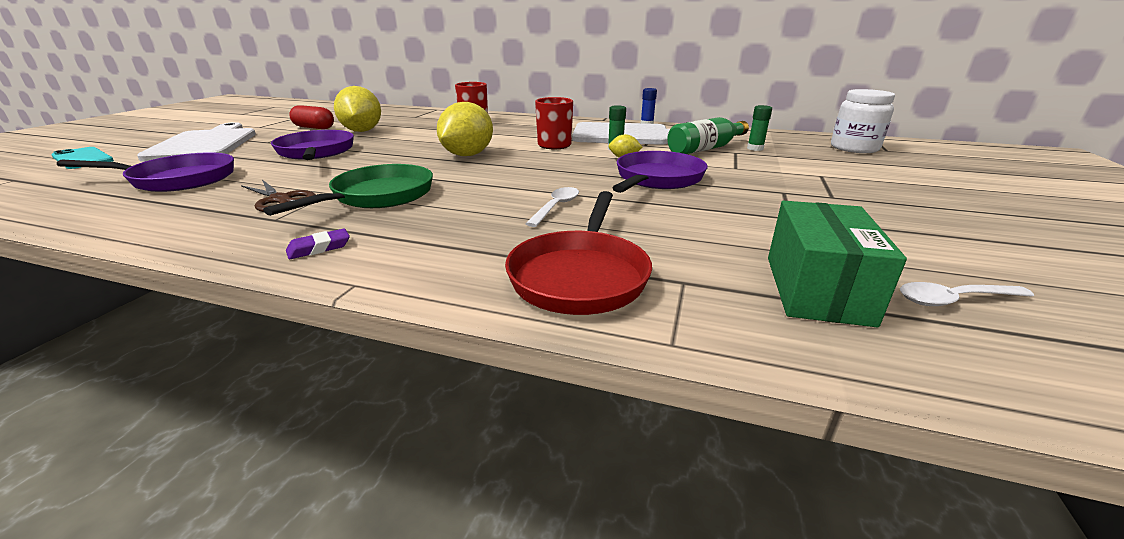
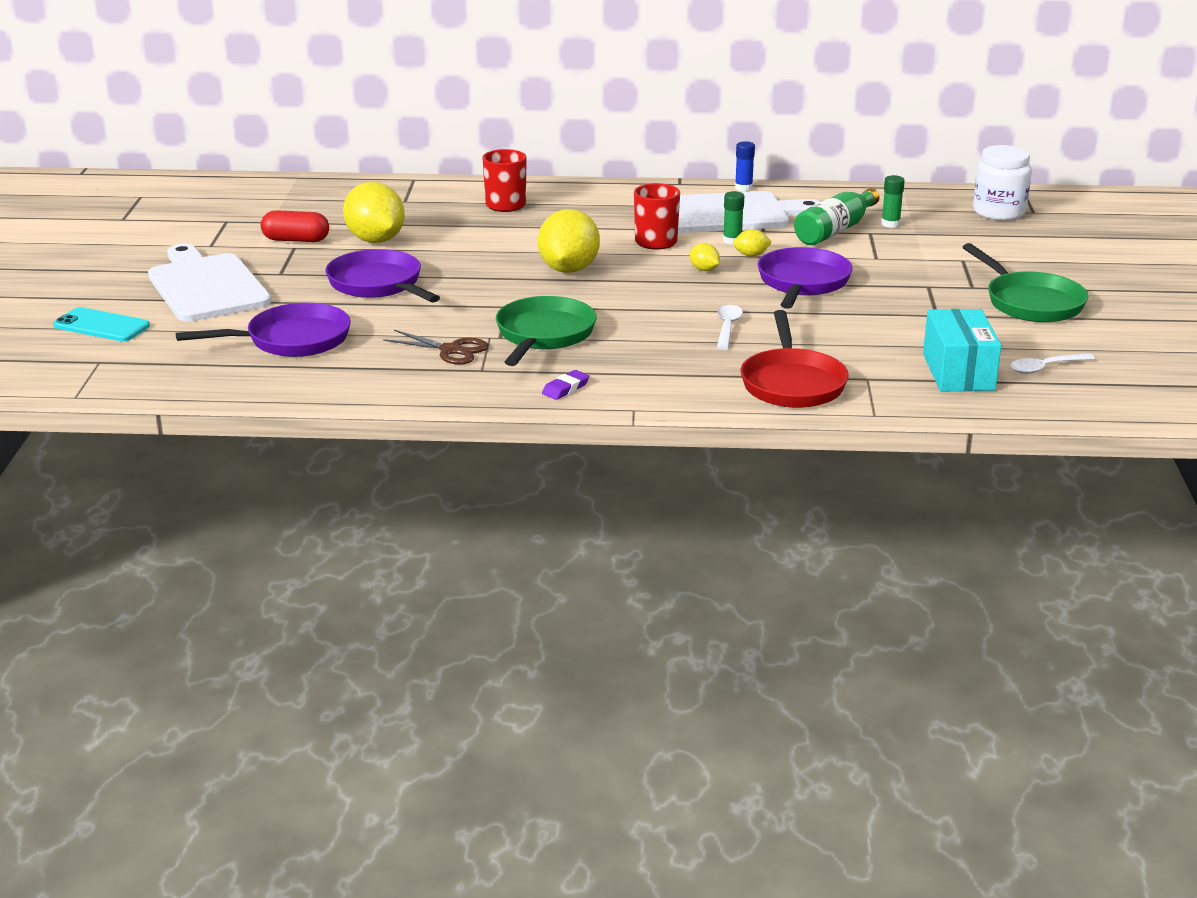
camera: 15 degrees left, 0 degrees up
(576, 163) = (704, 270): none -> yellow lemon
(816, 289) = (958, 372): green box -> turquoise box
(904, 216) = (1030, 302): none -> green pan

